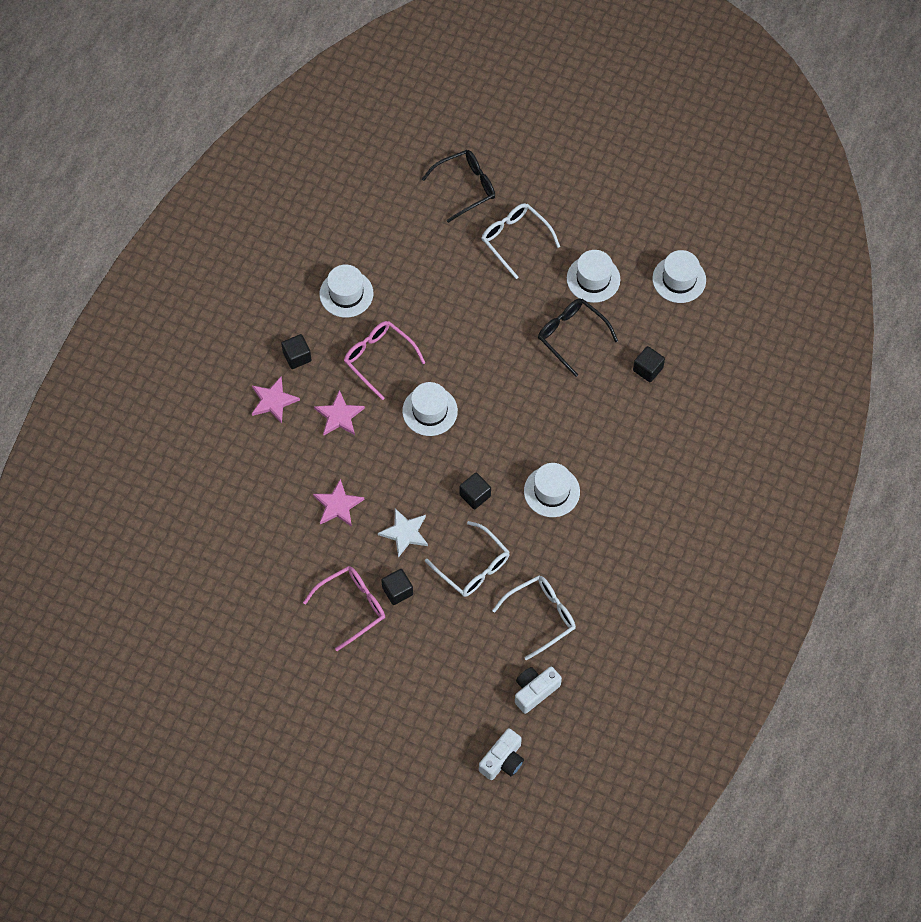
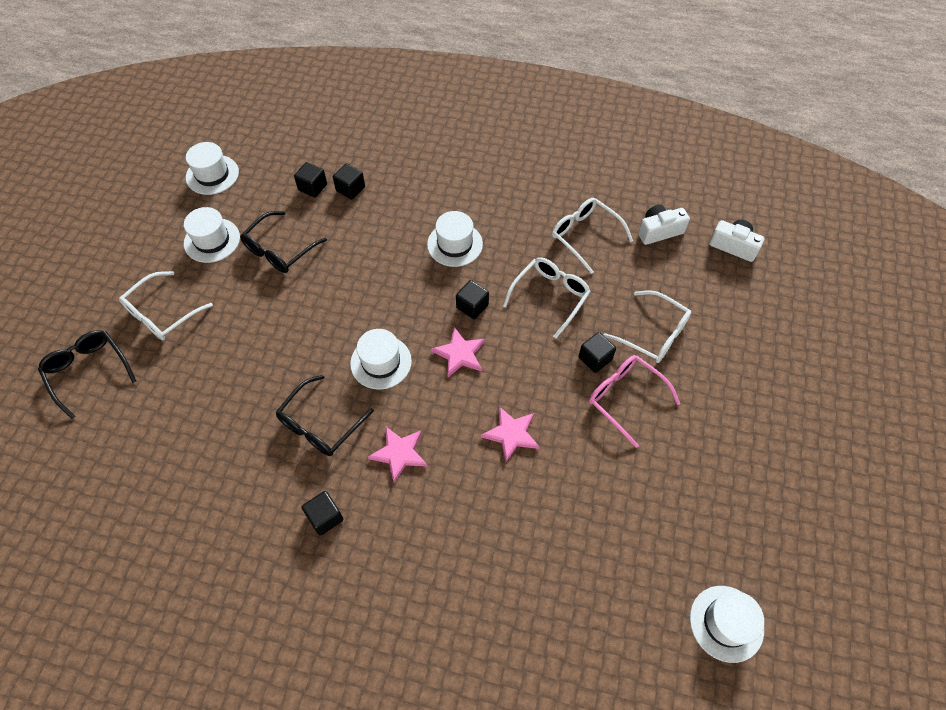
camera: 100 degrees left, 5 degrees down
(273, 401) = (389, 533): pink star -> pink star (460, 354)
(346, 294) = (233, 476): white hat -> white hat (726, 623)
(379, 359) = (320, 424): pink glasses -> black glasses
(405, 533) = (528, 362): white star -> none
(413, 650) = (653, 334): none -> white glasses
(535, 691) = (659, 231): white camera -> white camera turned 120 degrees clockwise
(640, 404) = (350, 189): none -> black cube

